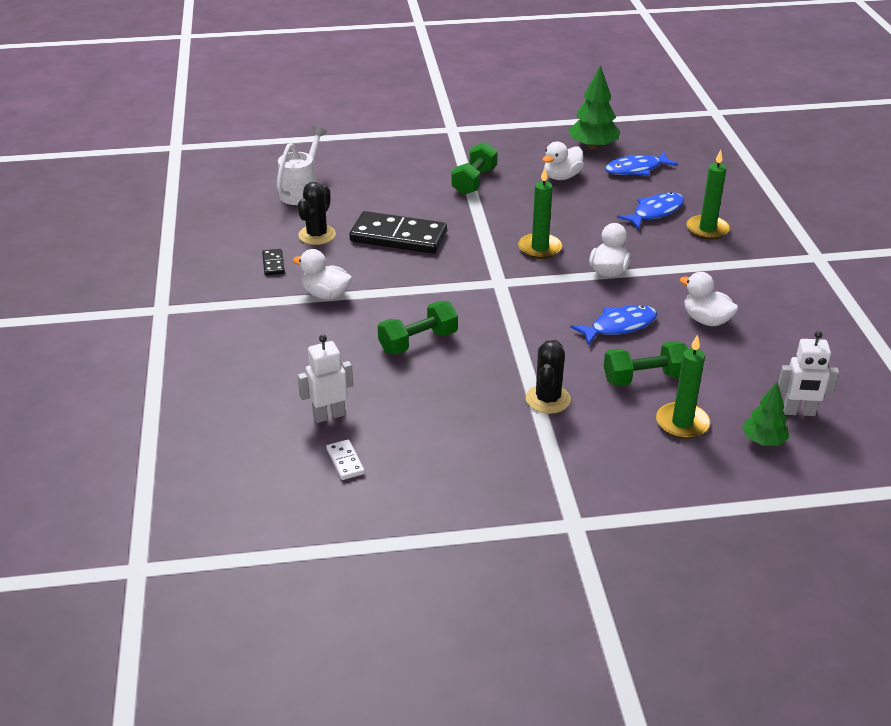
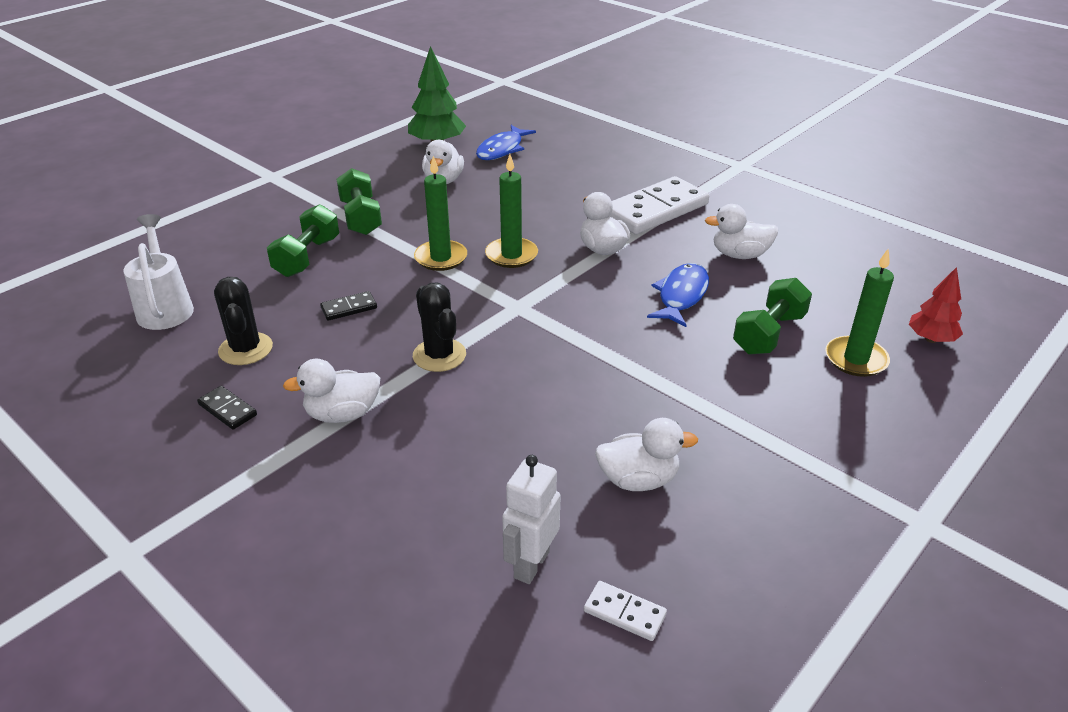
camera: 40 degrees left, 0 degrees up
(398, 237) = (349, 308): black domino -> black domino, size x0.43
(418, 342) = (517, 413): green dumbbell -> green dumbbell (307, 257)
(438, 410) = (638, 480): none -> white duck
(548, 399) = (722, 403): black cactus -> black cactus (439, 355)
(655, 212) = (568, 179): blue fish -> none
(689, 261) = (655, 210): none -> white domino
(707, 229) = (630, 177): green candle -> green candle (441, 258)
(763, 441) = (931, 339): green tree -> red tree
(799, 412) = (915, 299): white robot -> none

